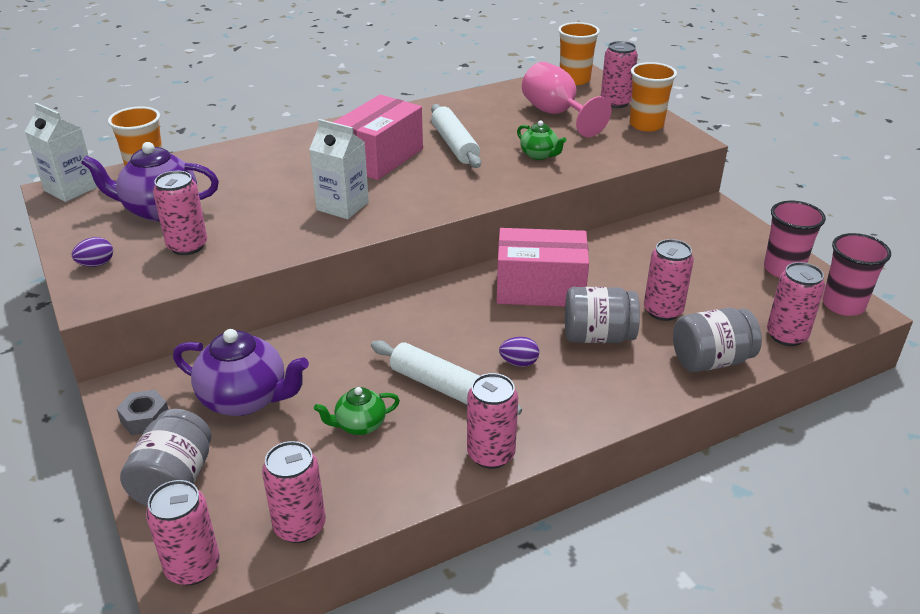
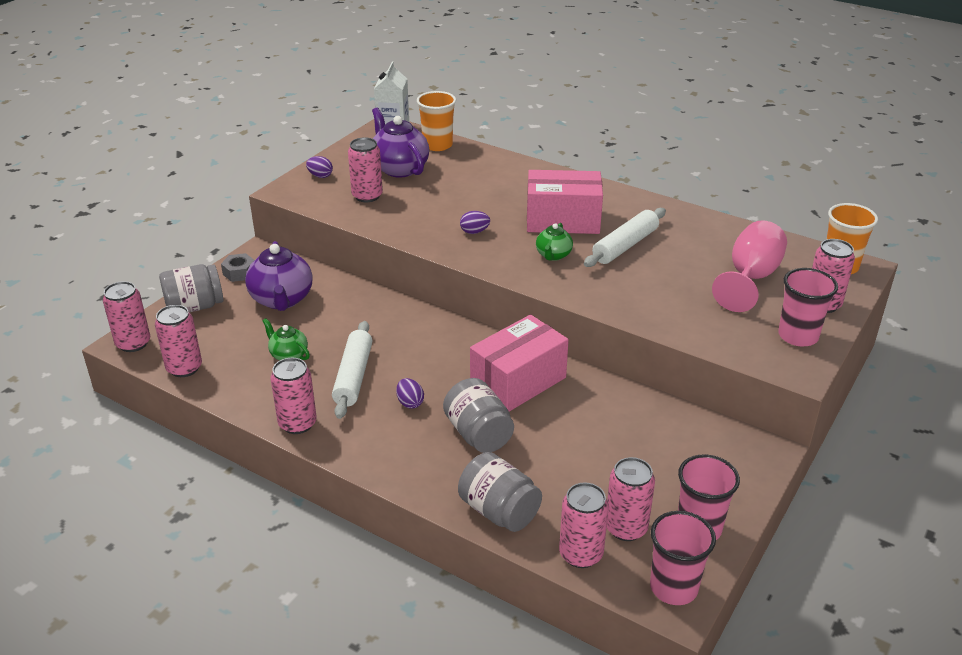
camera: 60 degrees right, 0 degrees up
(342, 206) = (474, 232): white carton -> purple egg
(539, 155) = (658, 293): green teapot -> green teapot (553, 255)
(540, 288) = (518, 382): pink box -> pink box turned 75 degrees clockwise
(646, 125) = (798, 336): orange cup -> pink cup
(663, 311) = (549, 462): pink can -> pink can (626, 528)

